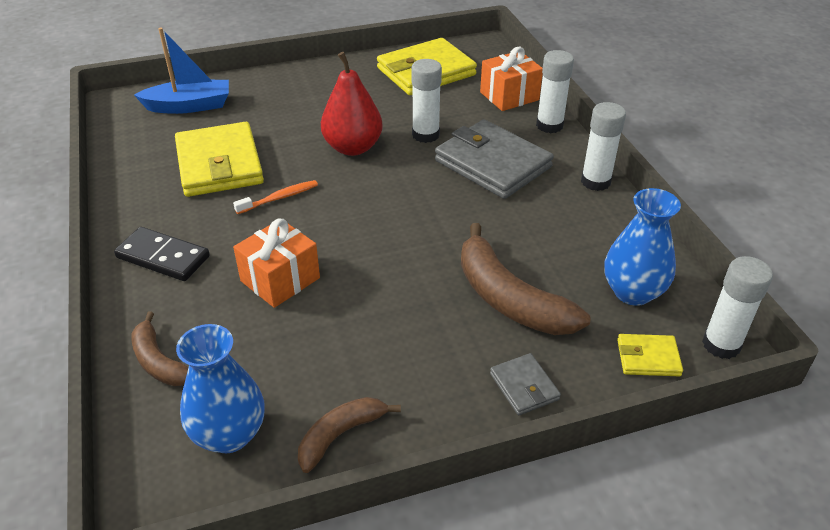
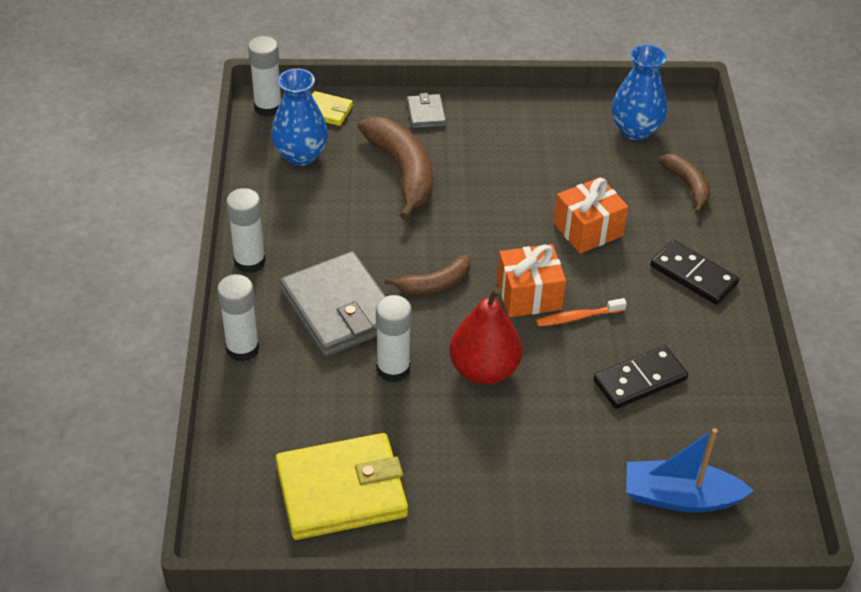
camera: 165 degrees left, 5 degrees up
(219, 164) = (640, 380): yellow wallet -> black domino
(340, 435) = (561, 114): brown banana -> brown banana (434, 284)
(509, 96) = (258, 411): orange gift -> orange gift (529, 295)

